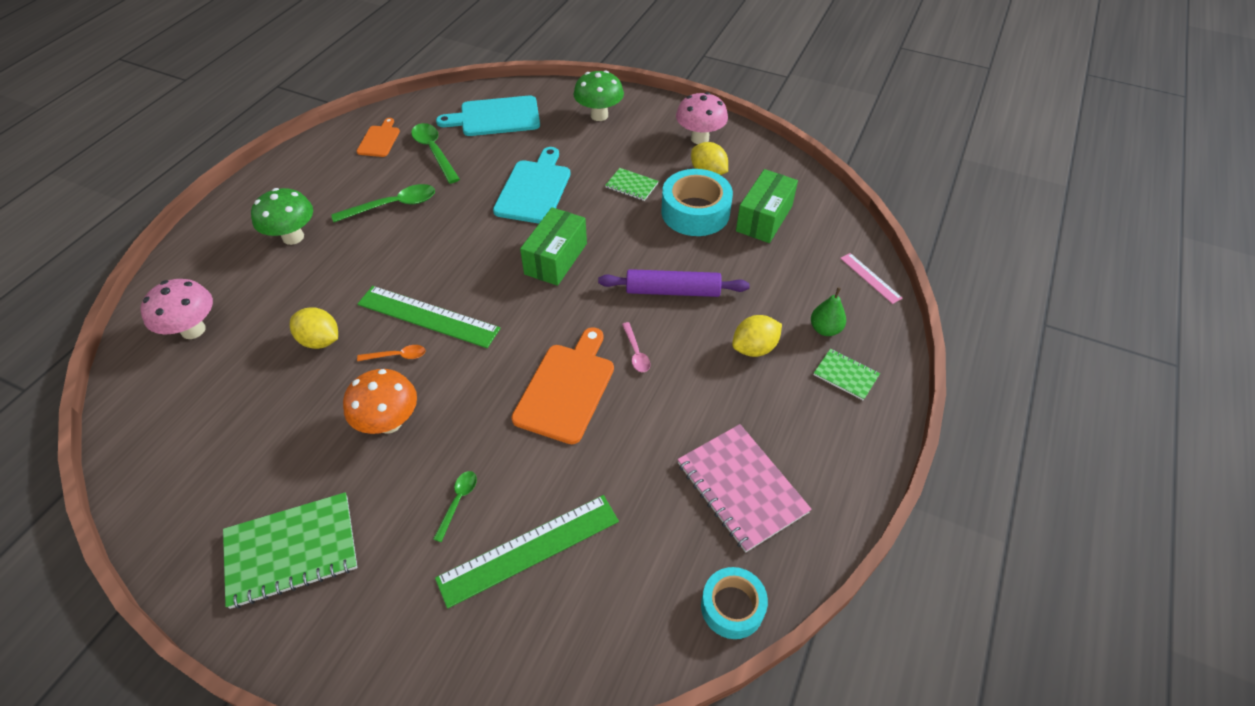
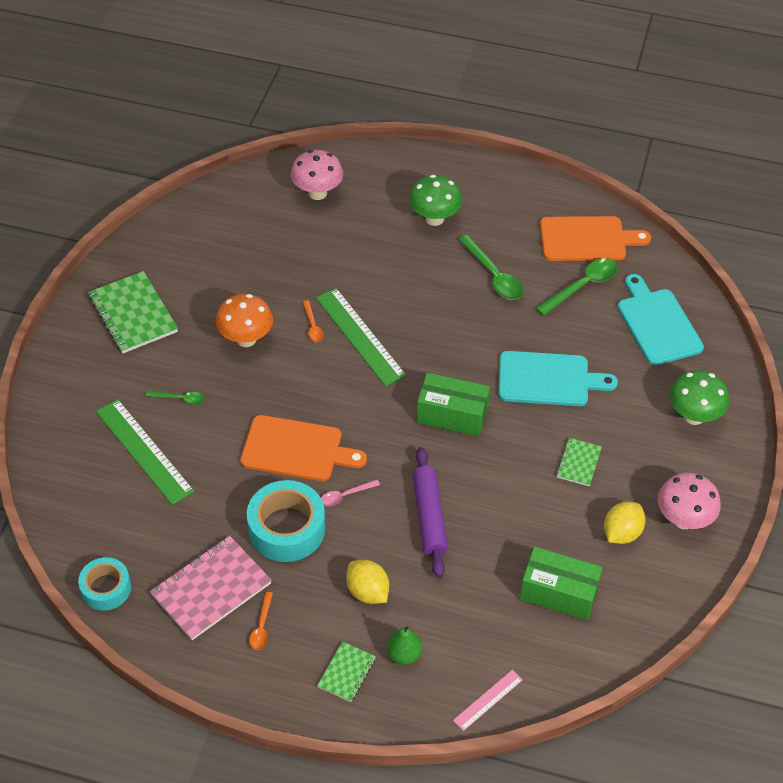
camera: 80 degrees right, 0 degrees up
(320, 340) = (320, 273): yellow lemon -> none
(379, 140) = (587, 239): orange cutting board -> orange cutting board, size x1.75
(428, 316) = (360, 336): green ruler -> green ruler turned 45 degrees counterclockwise
(695, 212) = (551, 526): turquoise tape -> turquoise tape (286, 529)
(792, 443) = (261, 627): none -> orange spoon

